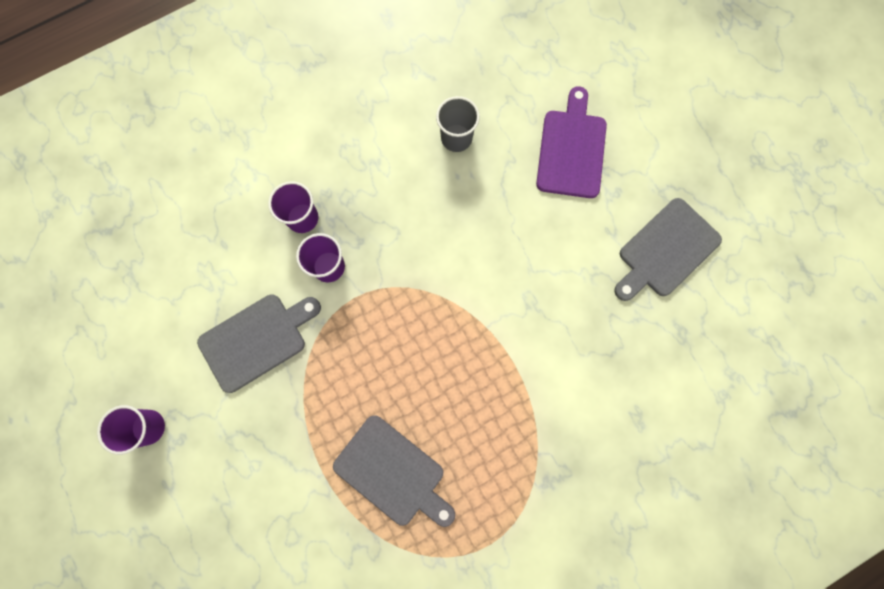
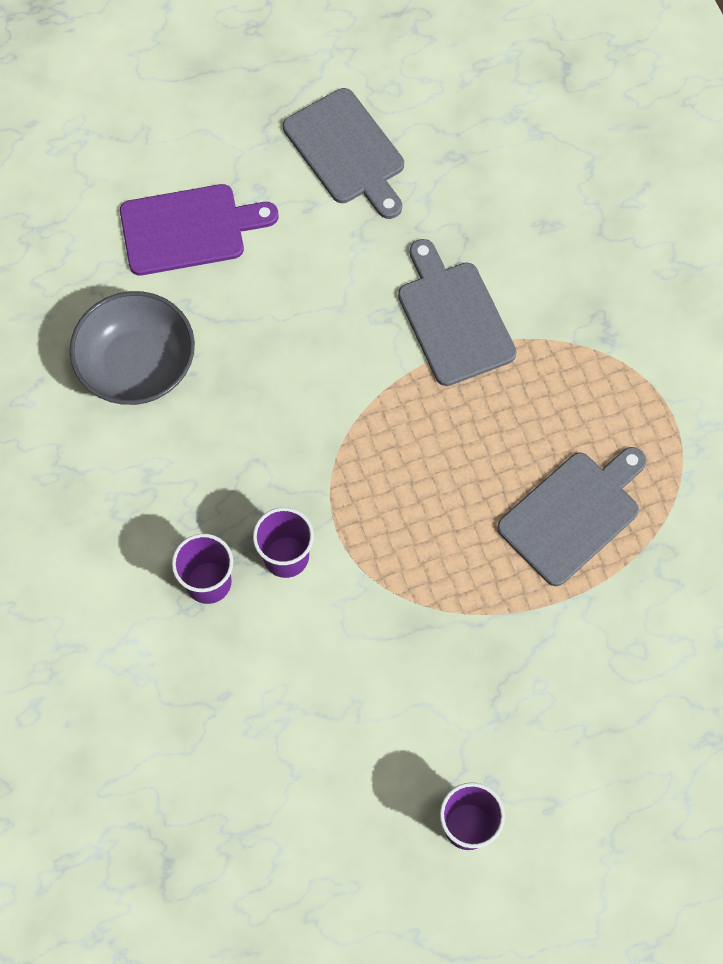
camera: 80 degrees left, 10 degrees down
(256, 340) = (371, 665): grey cutting board -> grey cutting board (453, 318)
(456, 138) = (138, 365): grey cup -> grey bowl
(571, 150) = (188, 229): purple cutting board -> purple cutting board turned 150 degrees clockwise

